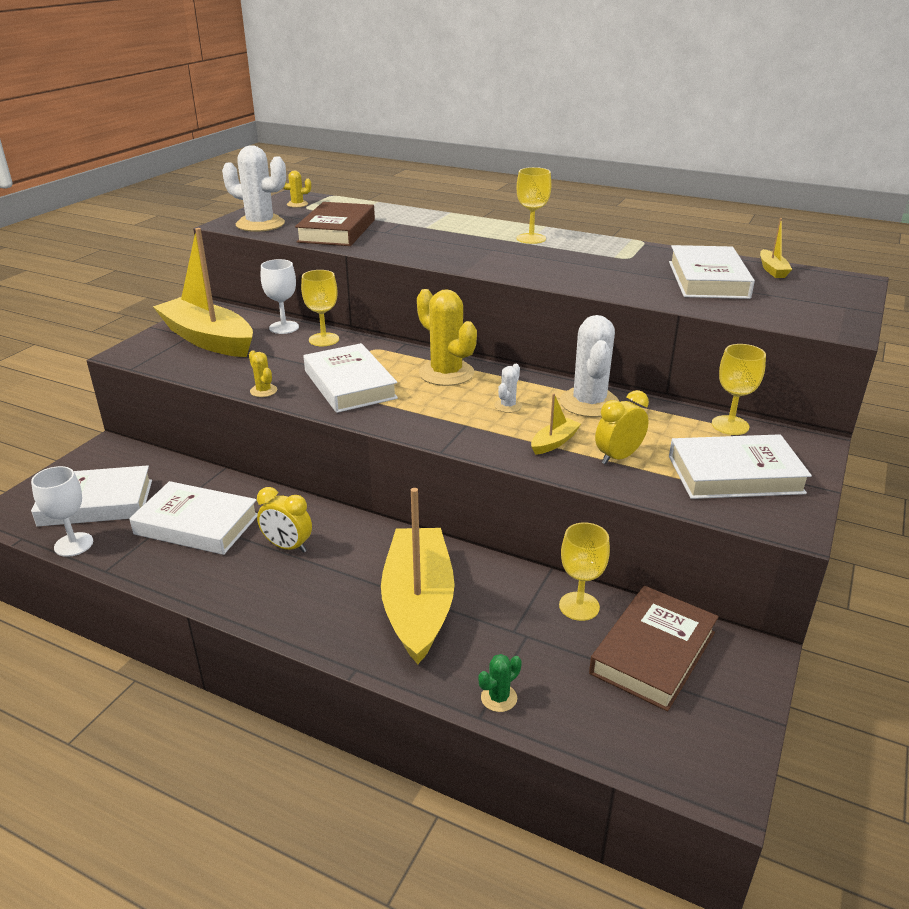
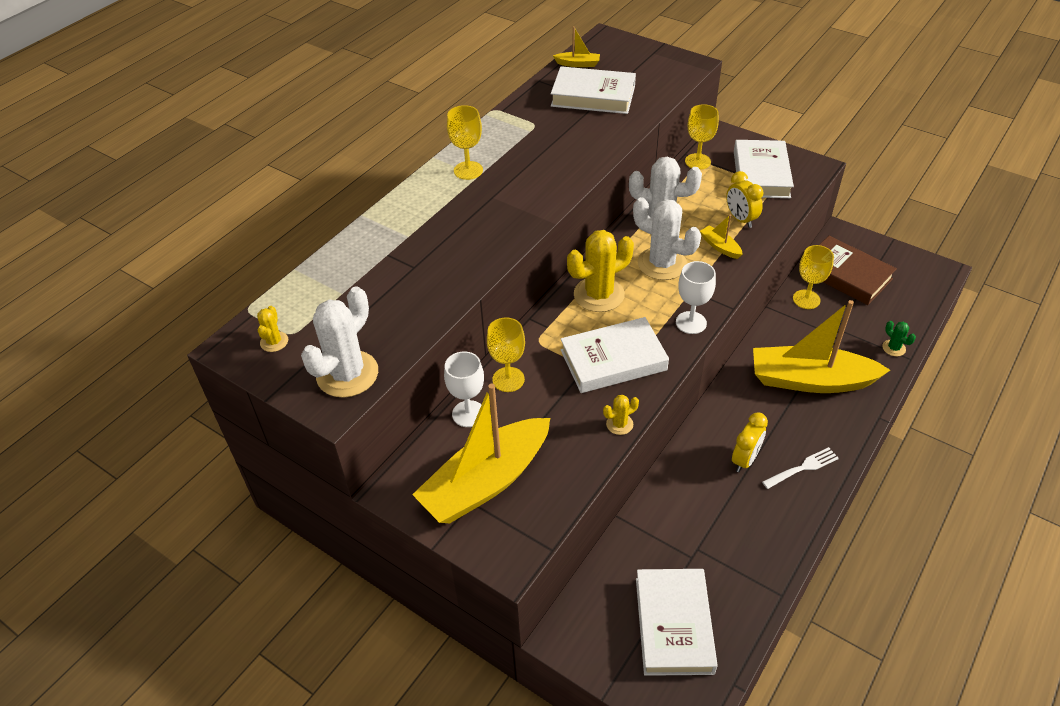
camera: 80 degrees left, 15 degrees up
(73, 544) = (744, 631): white goblet -> white goblet (691, 322)
(197, 524) = (713, 530): white book -> none
(272, 592) = (803, 468): none -> white fork
(337, 231) = (398, 305): brown book -> none
(508, 406) = (662, 264): white cactus -> white cactus, size x2.14

